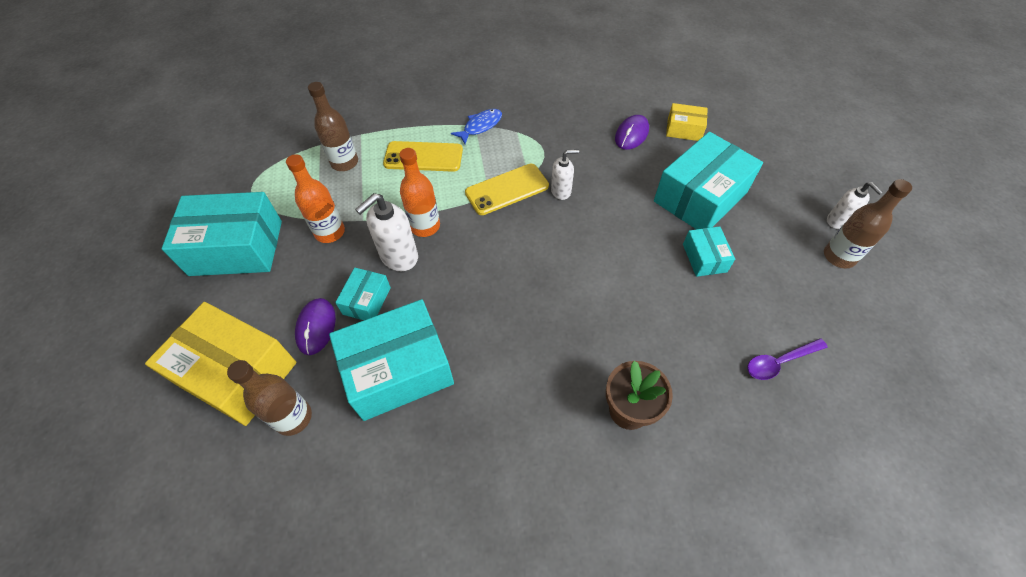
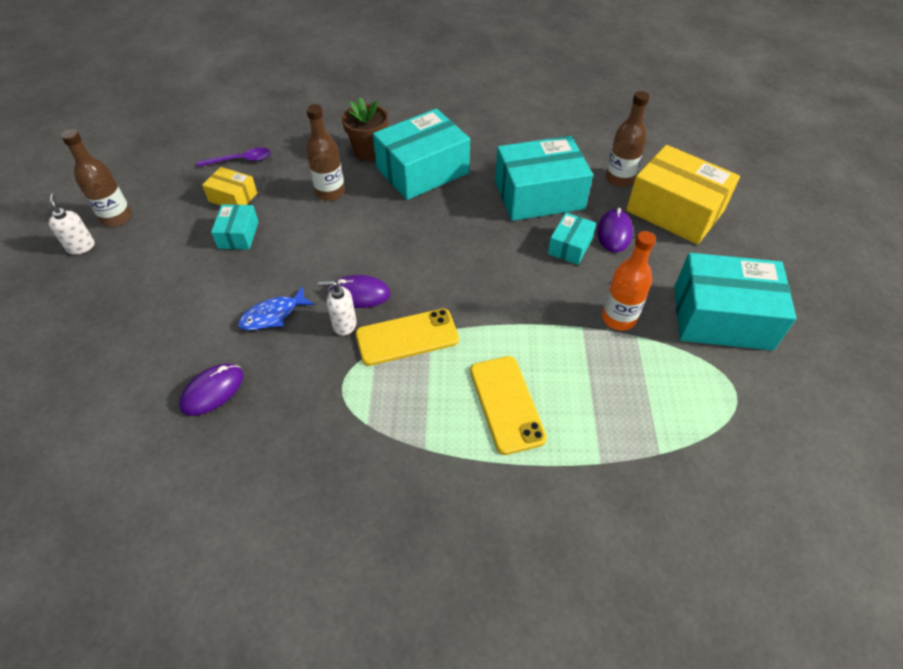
camera: 170 degrees left, 5 degrees down
(344, 163) = (616, 413): brown bottle -> brown bottle (330, 192)
(399, 257) = (539, 280): white soap dispenser -> none
(423, 157) = (506, 404): yellow phone -> yellow phone turned 60 degrees clockwise
(425, 226) = (510, 308): orange bottle -> none
(480, 126) = (417, 445): blue fish -> blue fish (273, 315)
(559, 218) = (359, 294): none -> purple mouse
(684, 129) = (139, 386): yellow box -> yellow box (233, 197)
(700, 197) = (194, 292): turquoise box -> turquoise box (422, 170)

